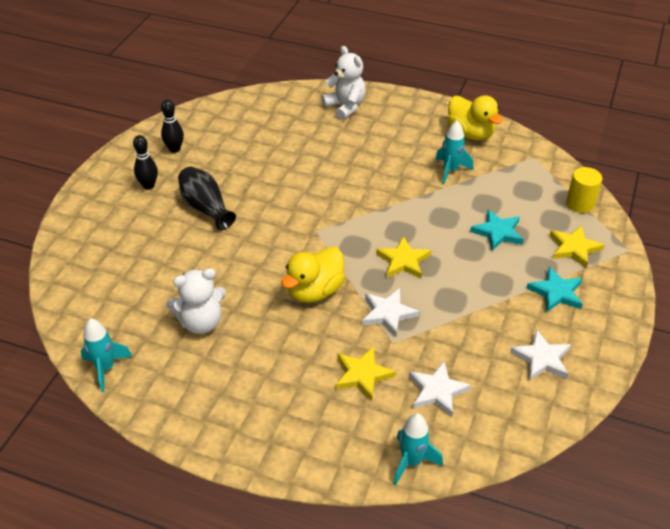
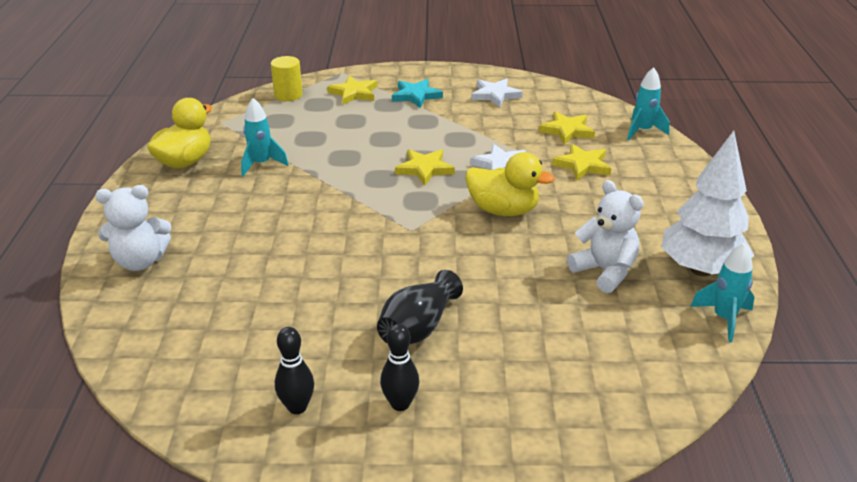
camera: 110 degrees left, 10 degrees down
(165, 385) = (701, 269): none -> white tree
(345, 107) = (140, 261): white teddy bear -> white teddy bear turned 135 degrees counterclockwise
(437, 391) = (567, 130): white star -> yellow star
(497, 232) = (352, 128): turquoise star -> none

